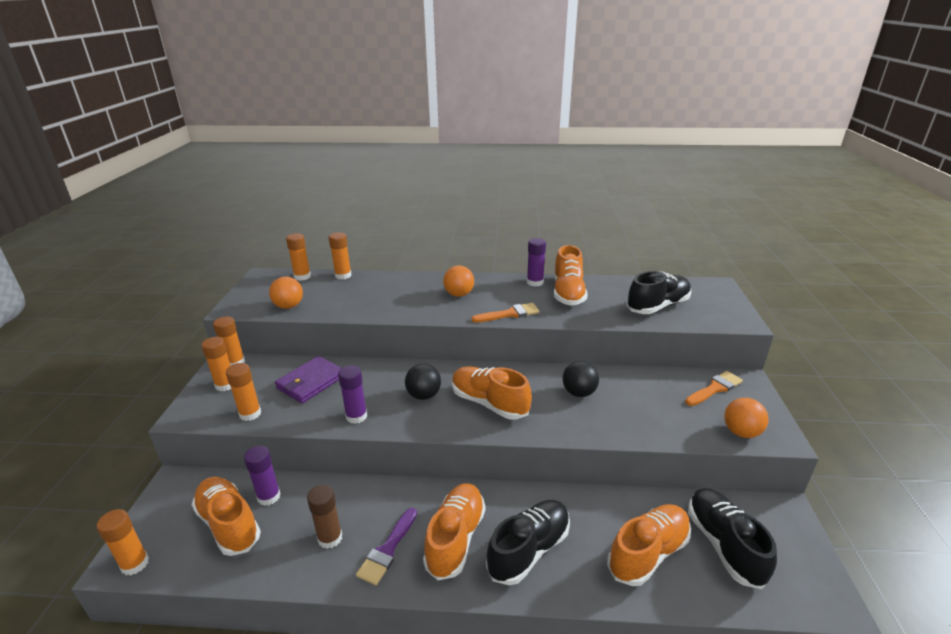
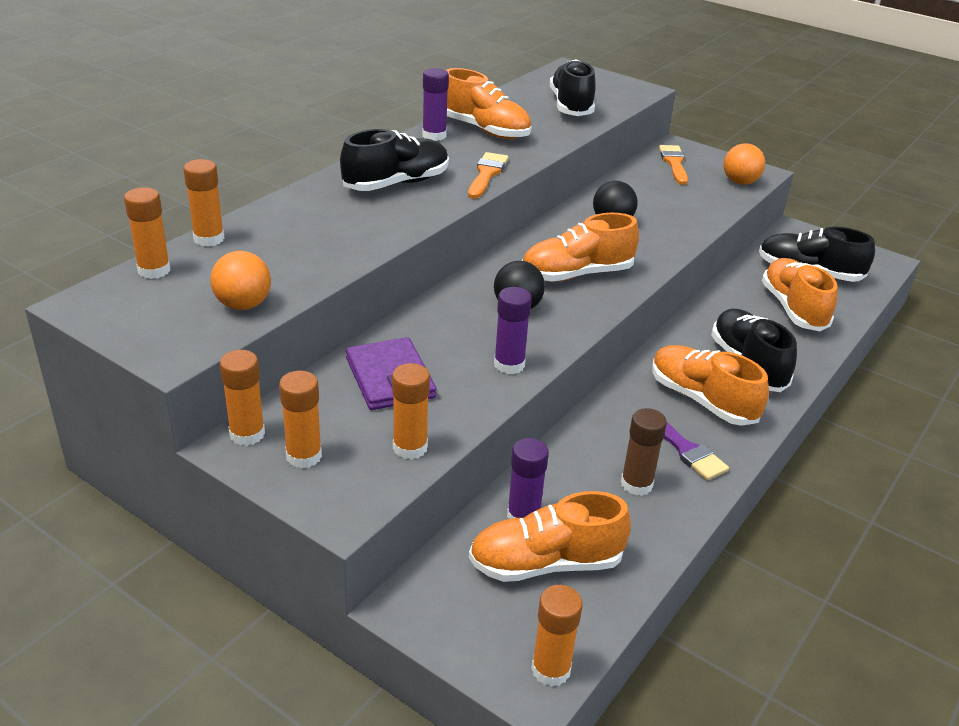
camera: 60 degrees left, 5 degrees up
(459, 294) = (396, 183): orange ball -> black shoe

